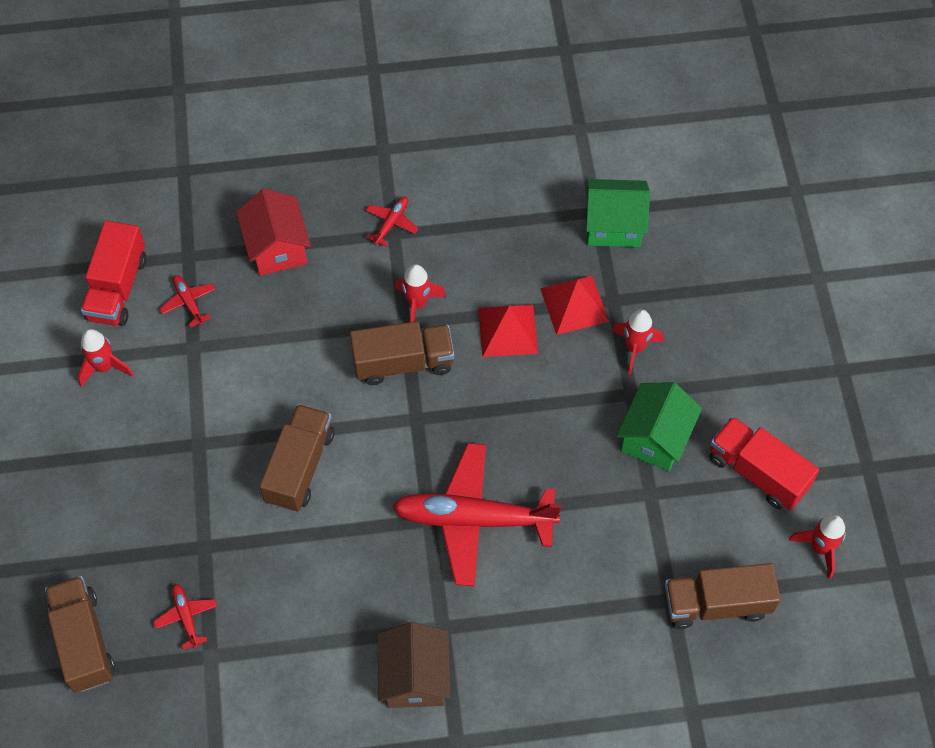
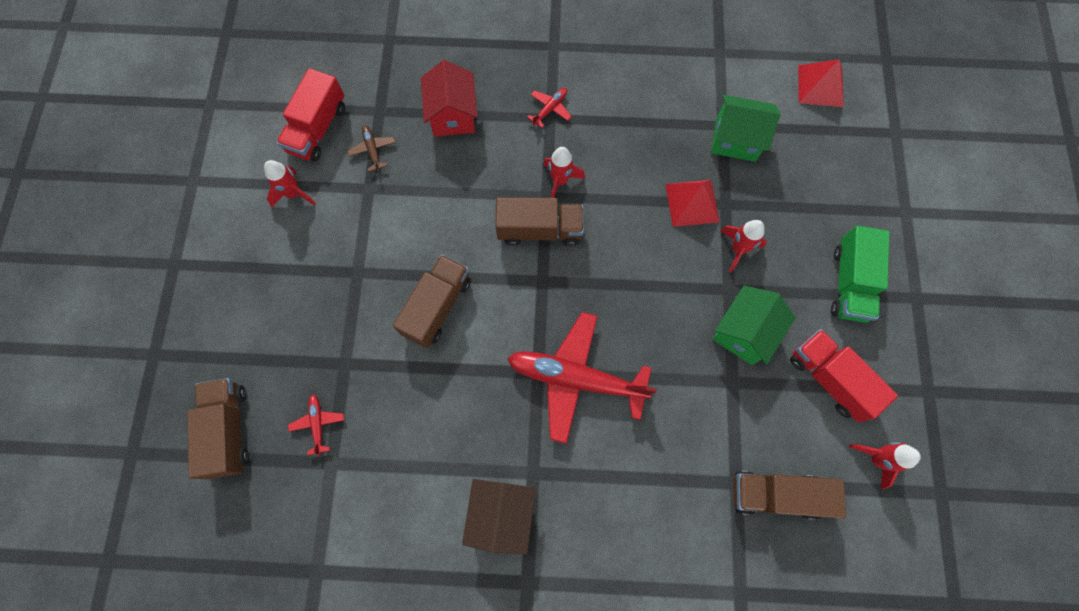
camera: 10 degrees right, 10 degrees up
(189, 302) = (372, 150): red plane -> brown plane
(508, 330) = (632, 216): red pyramid -> red pyramid (820, 86)
(765, 365) = (849, 283): none -> green truck

